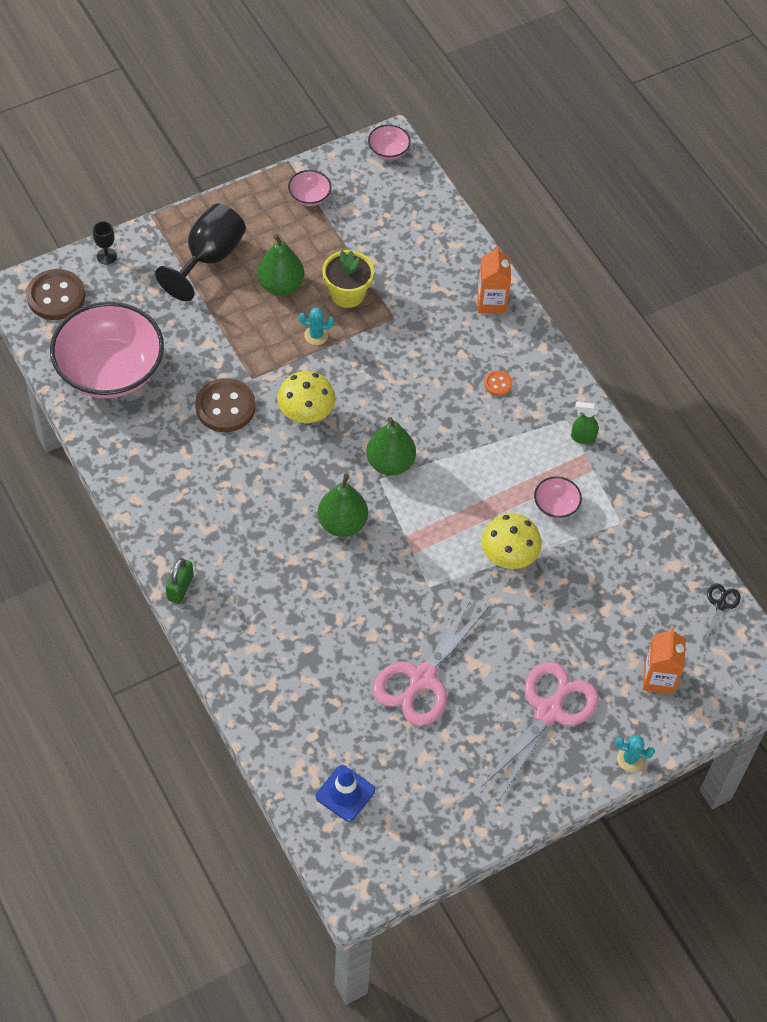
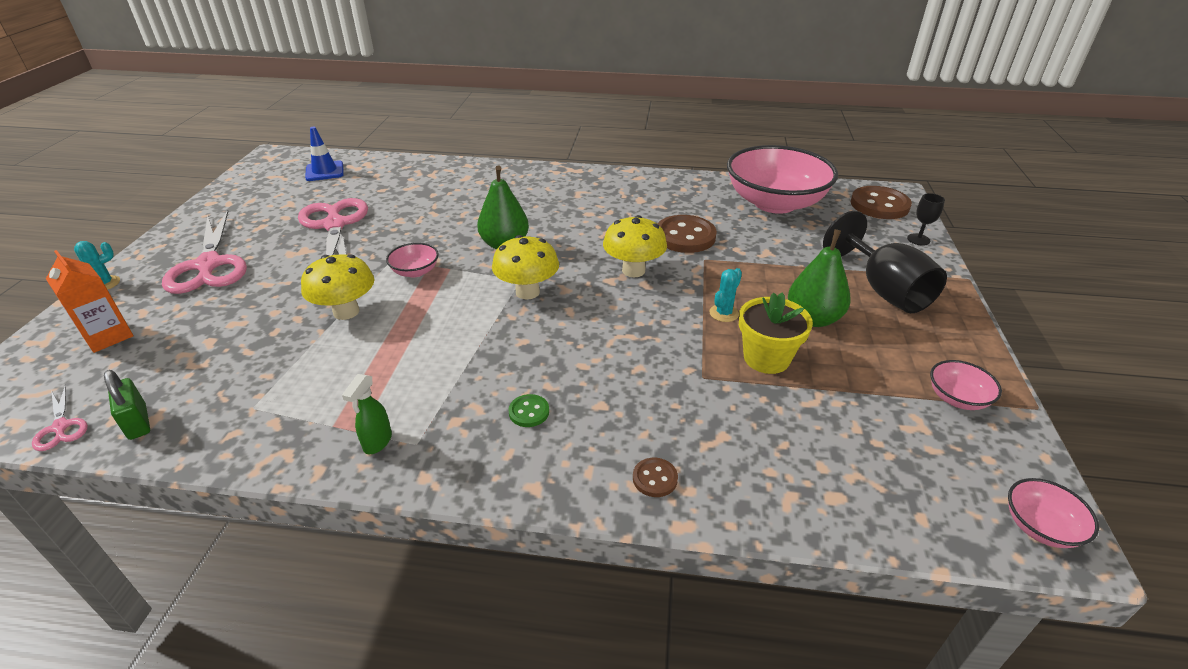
camera: 130 degrees right, 20 degrees down
(180, 588) = (547, 170): green padlock -> green padlock (137, 422)
(390, 463) = (527, 292): green pear -> yellow mushroom
(491, 302) = (655, 478): orange carton -> brown button
(498, 384) = (529, 412): orange button -> green button
(556, 505) = (342, 370): pink bowl -> pink bowl (415, 271)
(582, 438) = (377, 442): green spray bottle -> green spray bottle turned 150 degrees clockwise
(720, 605) = (61, 427): black scissors -> pink scissors

